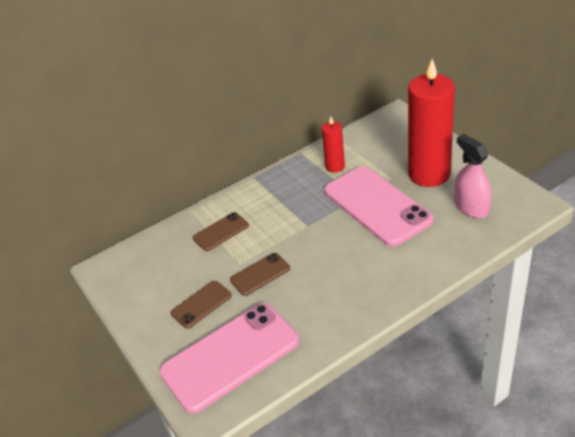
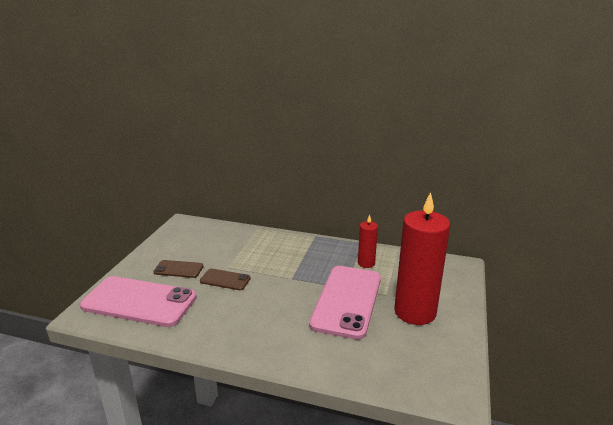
camera: 45 degrees right, 15 degrees down
(221, 232) = (250, 247): brown phone -> none
(471, 207) = (403, 354): pink spray bottle -> none

